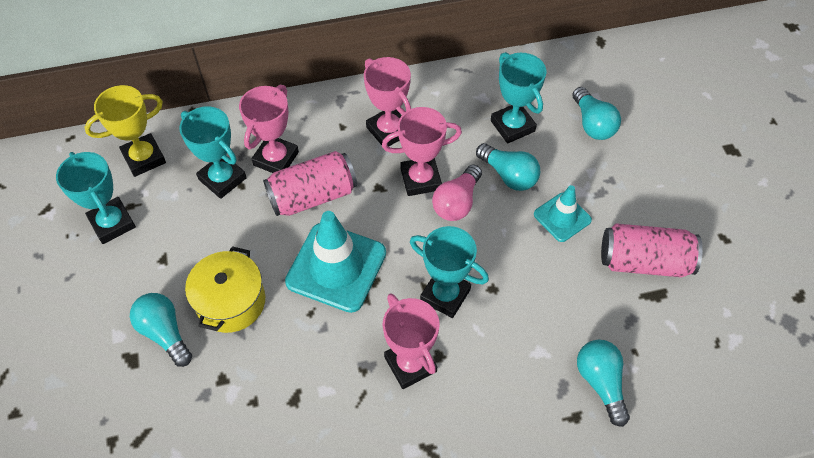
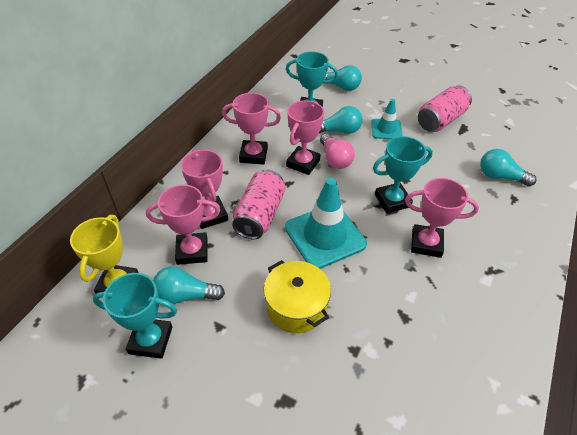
camera: 50 degrees left, 10 degrees down
(165, 333) = (283, 363): turquoise light bulb -> turquoise light bulb (185, 295)
(222, 179) = (192, 251): turquoise trophy -> pink trophy

